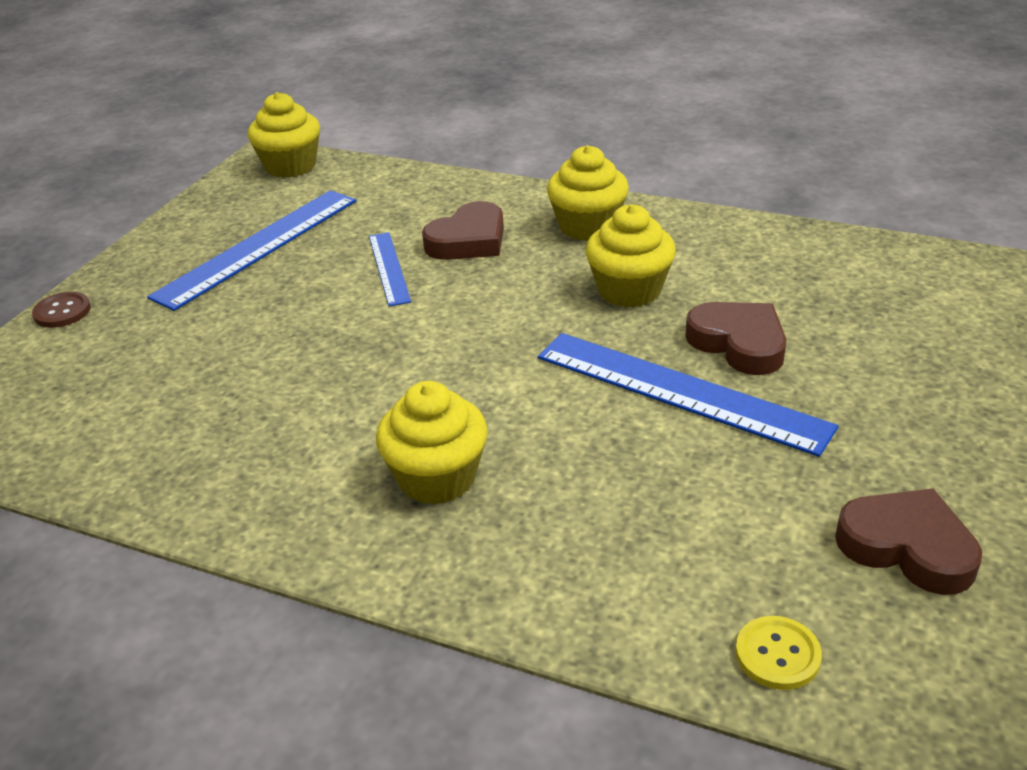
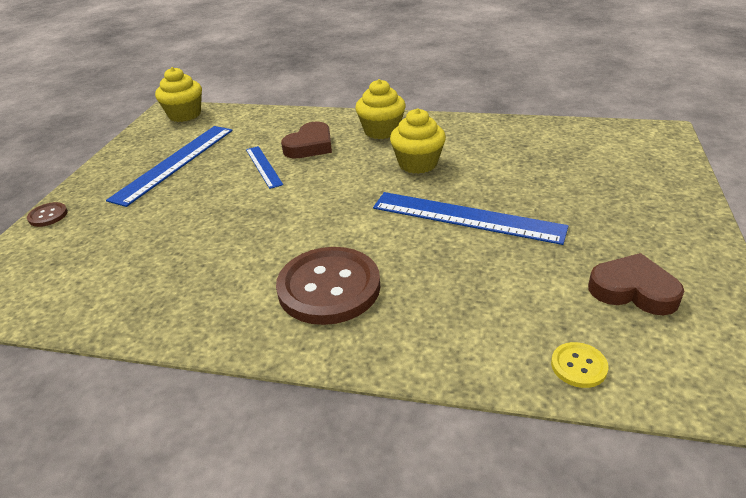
camera: 10 degrees left, 0 degrees up
(437, 478) = (329, 287): yellow cupcake -> brown button
(739, 343) = (493, 186): brown heart -> none

